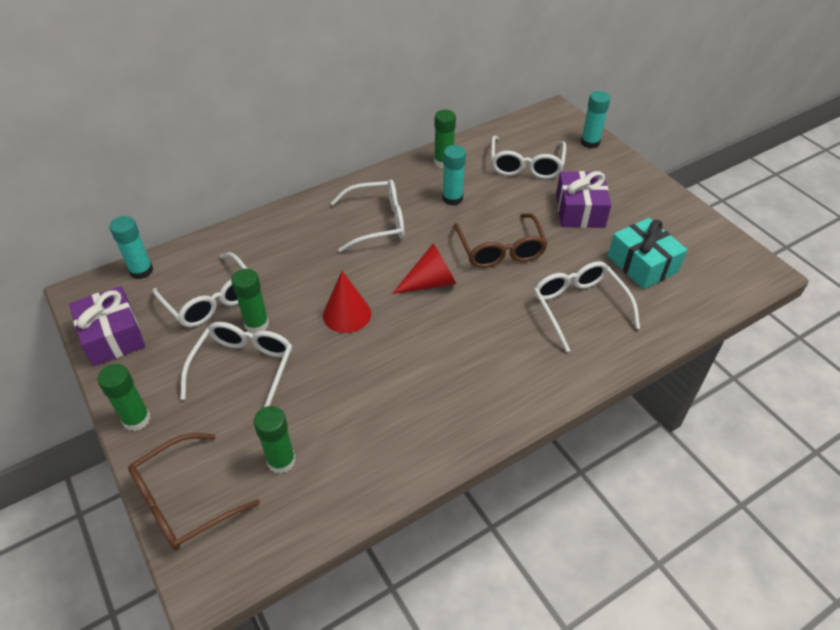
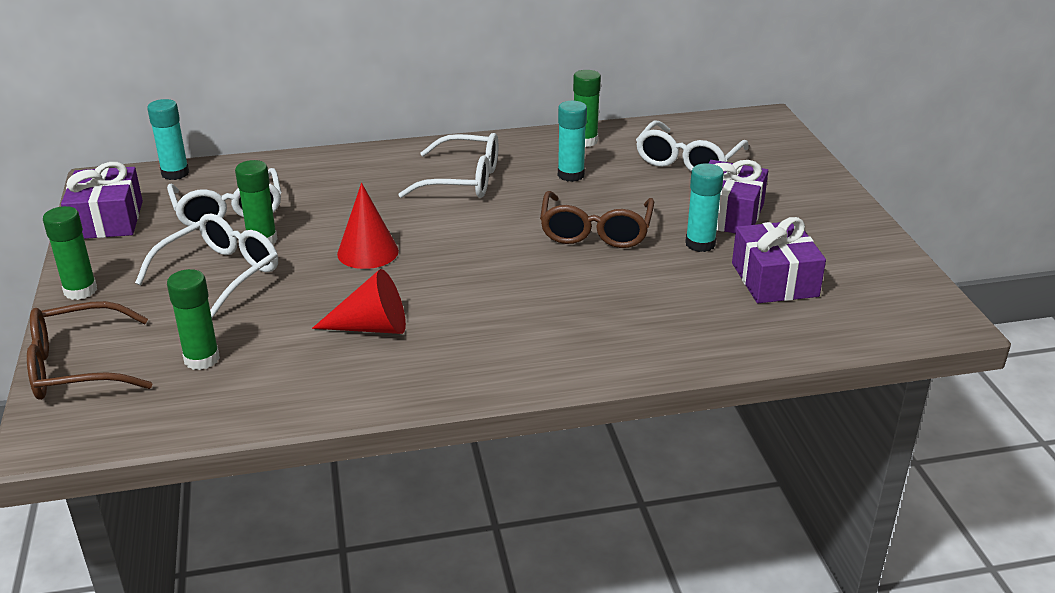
camera: 20 degrees right, 15 degrees down
(430, 282) = (486, 244): red cone -> red cone (371, 327)
(578, 307) = (657, 302): white glasses -> none
(590, 142) = (790, 154): turquoise glue stick -> turquoise glue stick (700, 244)
(642, 264) = (774, 279): turquoise gift -> purple gift

